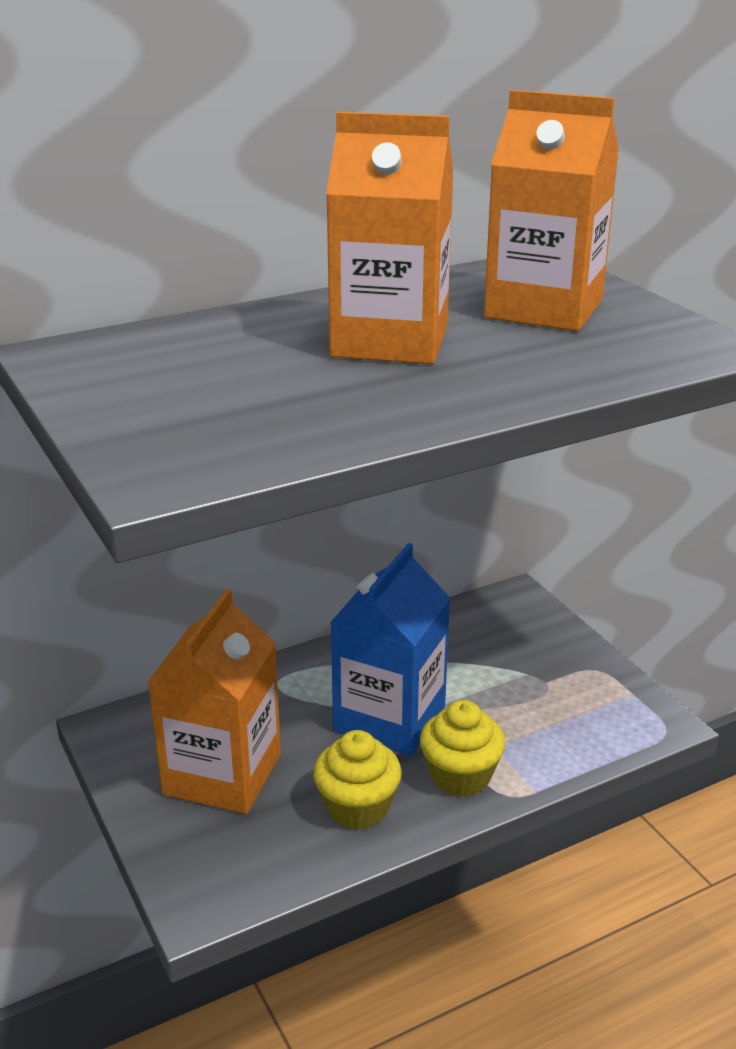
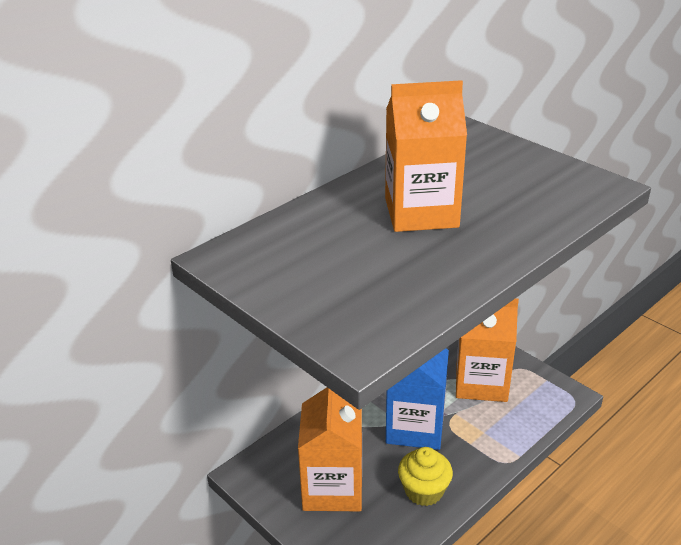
camera: 15 degrees left, 5 degrees up
(460, 776) = (473, 456): yellow cupcake -> none
(544, 309) = (493, 170): orange carton -> orange carton (481, 382)

